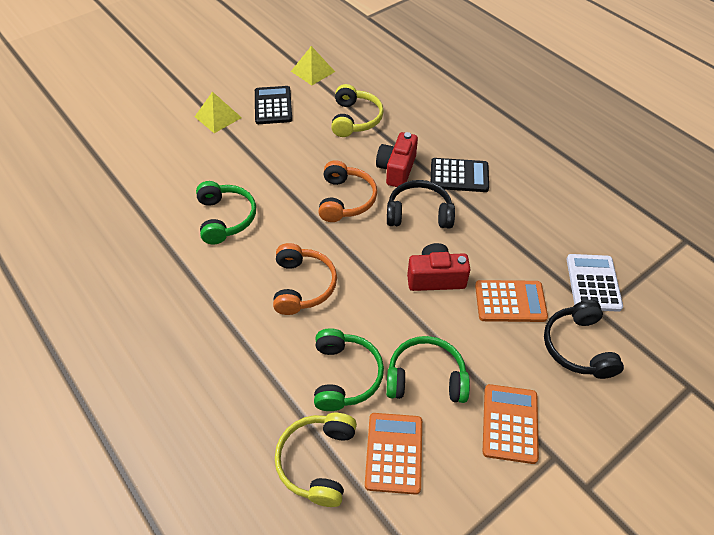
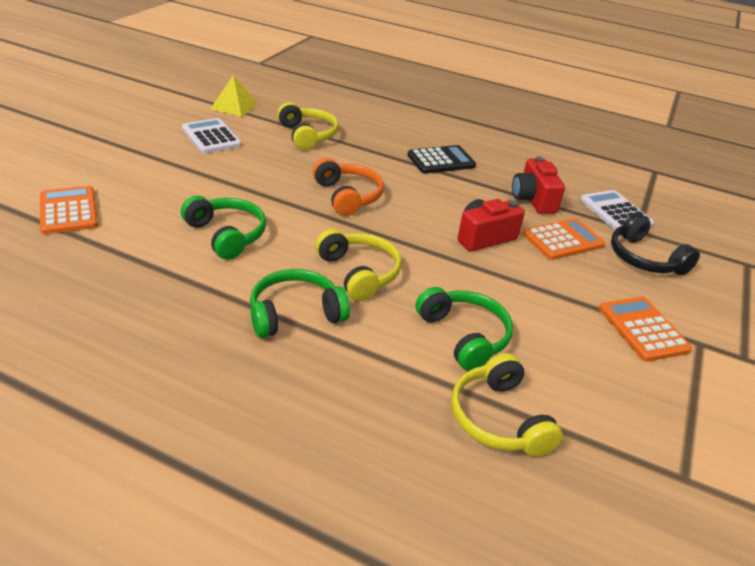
camera: 30 degrees left, 15 degrees down
(218, 117) = (153, 154): yellow pyramid -> none
(273, 106) = (211, 137): black calculator -> white calculator
(302, 286) = (359, 273): orange headphones -> yellow headphones
(394, 453) = (565, 385): orange calculator -> orange calculator (68, 211)
(396, 169) = (379, 165): red camera -> red camera (533, 200)
(419, 213) = (428, 193): black headphones -> none
(426, 378) = (542, 316): green headphones -> green headphones (295, 314)

